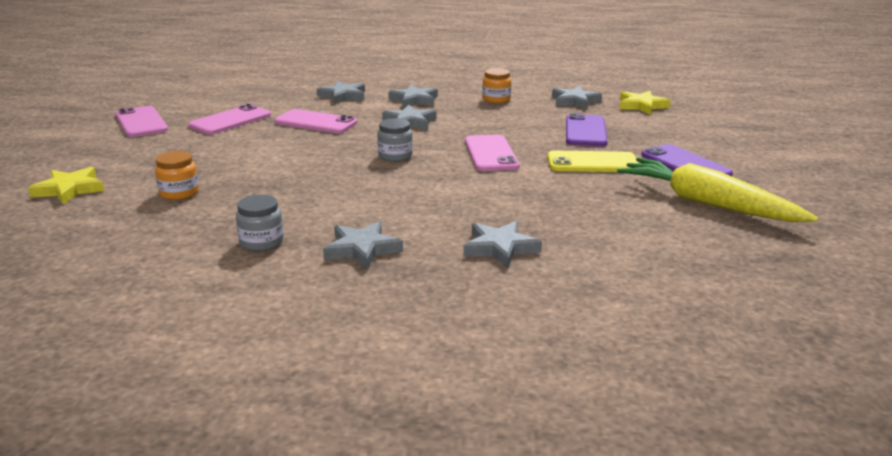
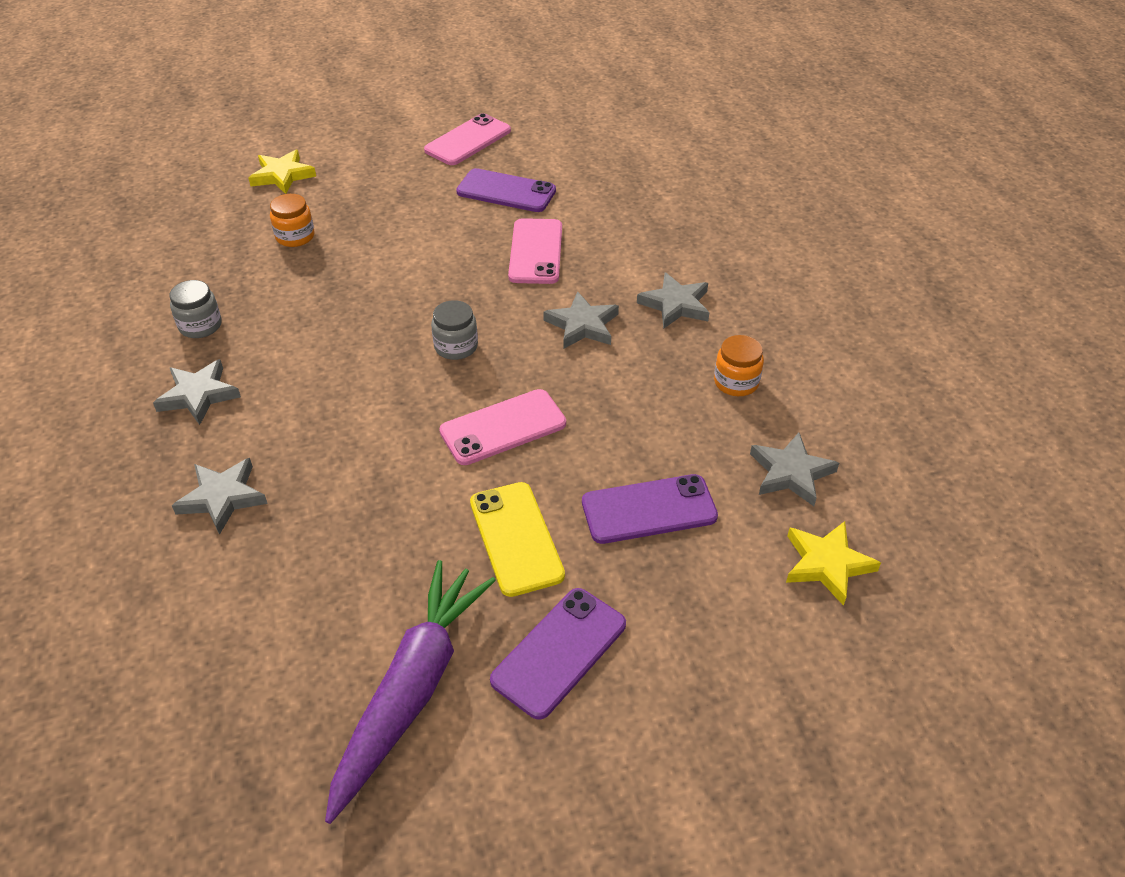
camera: 70 degrees right, 20 degrees up
(230, 121) = (506, 191): pink phone -> purple phone
(343, 96) = (649, 240): grey star -> none
(707, 203) = (411, 690): yellow carrot -> purple carrot

